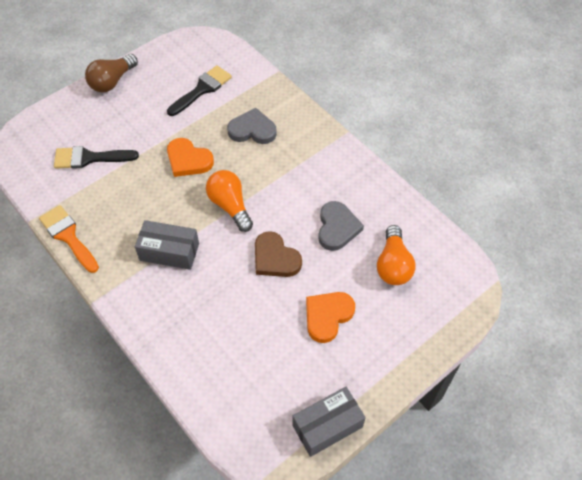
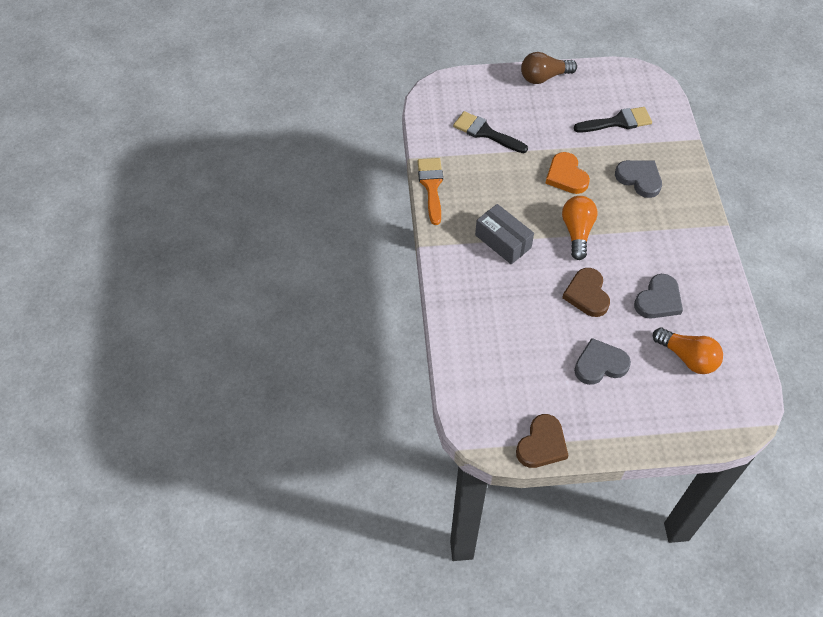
camera: 35 degrees right, 0 degrees up
(327, 316) = (600, 364): orange heart -> grey heart
(327, 426) = (542, 444): grey box -> brown heart
(393, 265) = (687, 357): orange light bulb -> orange light bulb turned 90 degrees counterclockwise

